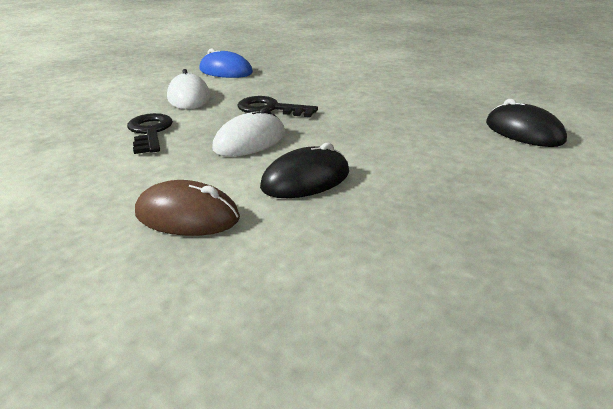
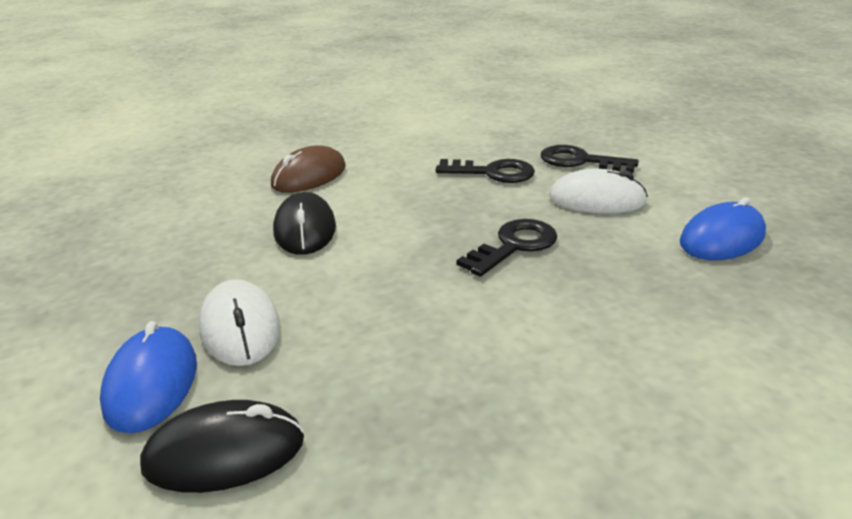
camera: 115 degrees right, 0 degrees up
(117, 108) = (580, 161): none -> black key
(250, 141) = (421, 217): white mouse -> white mouse (240, 328)
(526, 167) = (152, 383): none -> blue mouse

